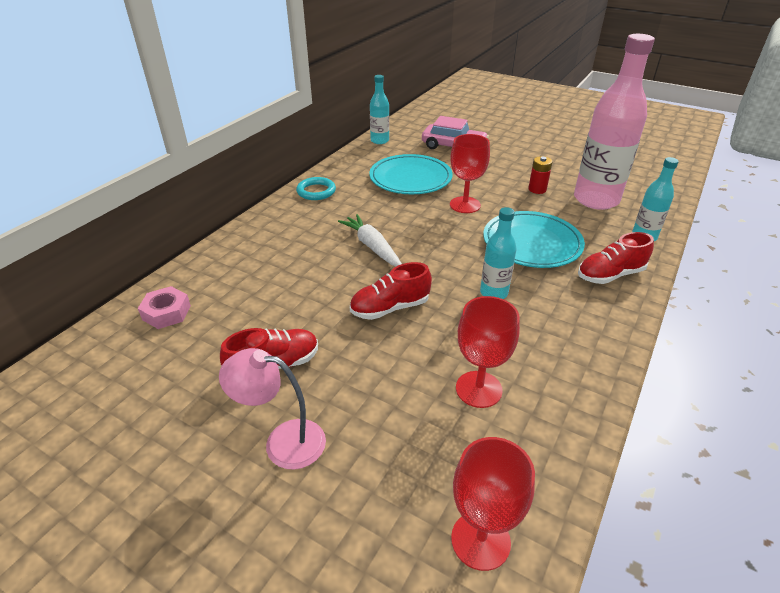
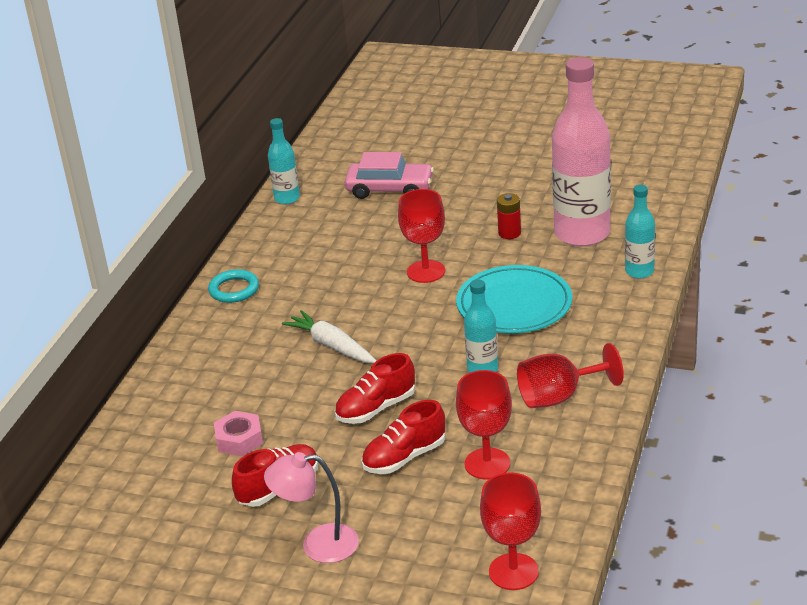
camera: 10 degrees left, 5 degrees down
(166, 313) = (135, 464): pink nut -> pink nut (239, 439)
(410, 178) = (347, 248): turquoise plate -> none
(561, 334) = (559, 397): none -> red goblet
(610, 275) = (604, 324): red shoe -> red shoe (404, 457)

